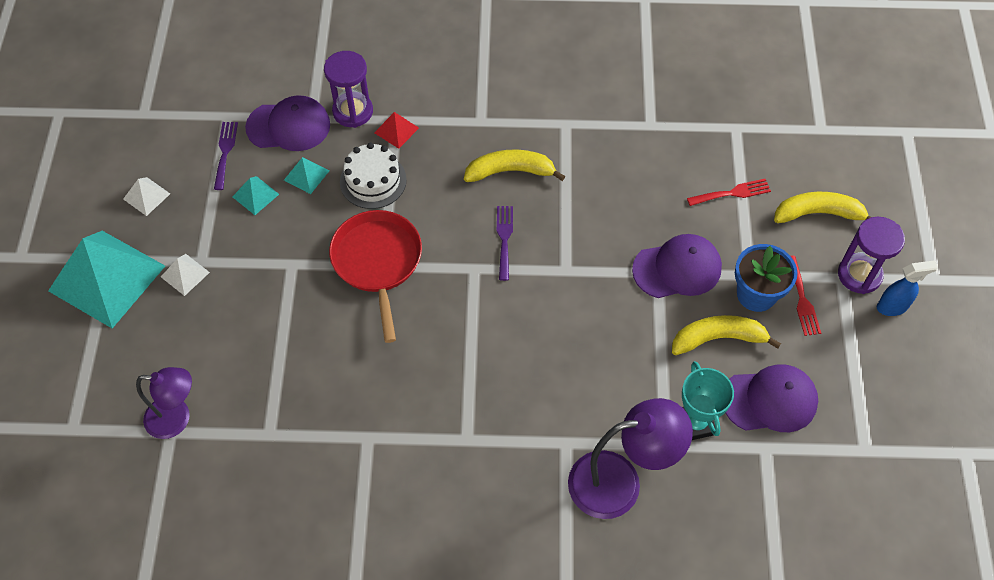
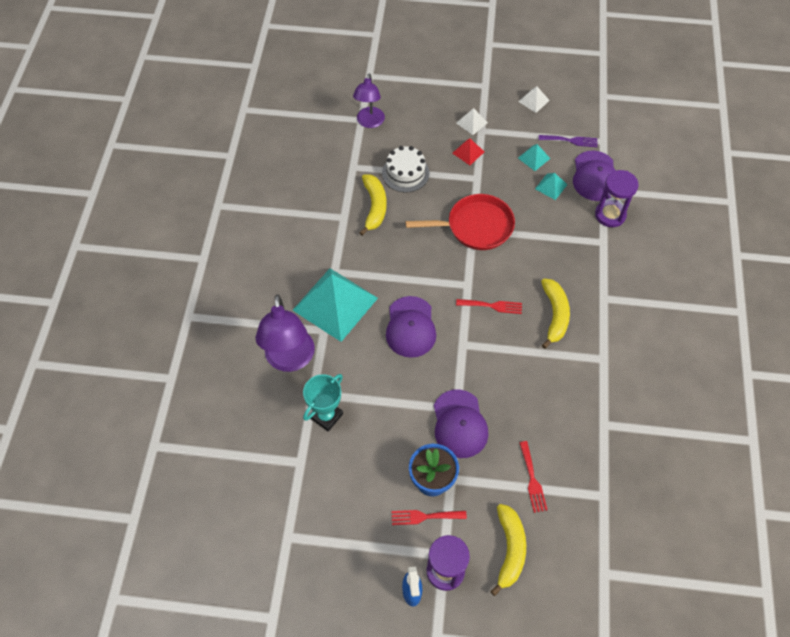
camera: 95 degrees right, 0 degrees up
(107, 278) = (471, 85): turquoise pyramid -> turquoise pyramid (335, 304)
(373, 181) = (546, 226): white cake -> white cake (405, 173)
(396, 130) = (593, 242): red pyramid -> red pyramid (468, 152)
(504, 238) = (492, 306): purple fork -> red fork
(695, 423) = (326, 416): turquoise trophy -> turquoise trophy turned 45 degrees counterclockwise
(718, 338) = (394, 444): yellow banana -> yellow banana (374, 207)
(770, 400) = (338, 473): purple cap -> purple cap (410, 327)

